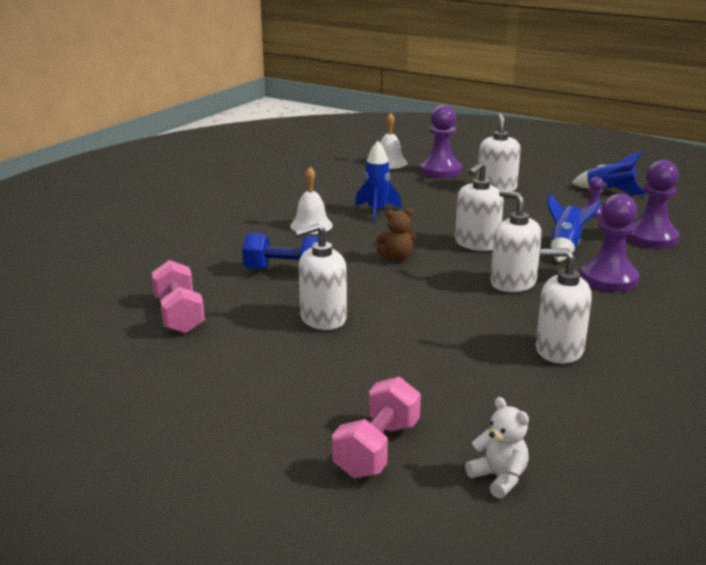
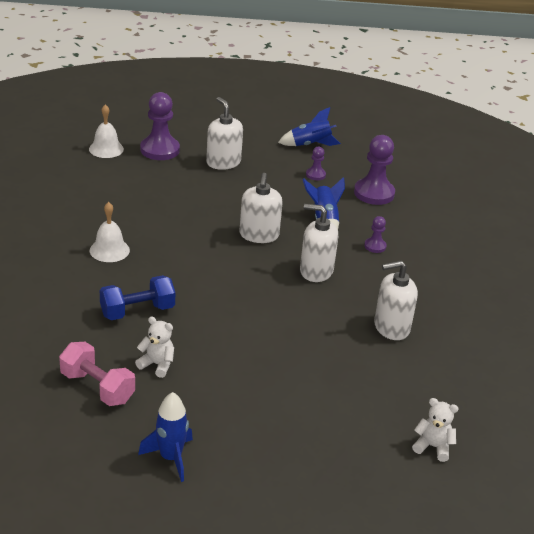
camera: 35 degrees left, 10 degrees up
(256, 313) = (157, 364): none -> white teddy bear
(323, 318) = (212, 352): white soap dispenser -> none
(376, 211) = (149, 217): blue rocket -> blue rocket (170, 458)
(377, 449) = (348, 454): pink dumbbell -> none
(397, 257) = (212, 268): brown teddy bear -> none
(608, 278) = (375, 246): purple pawn -> purple pawn, size x0.50

